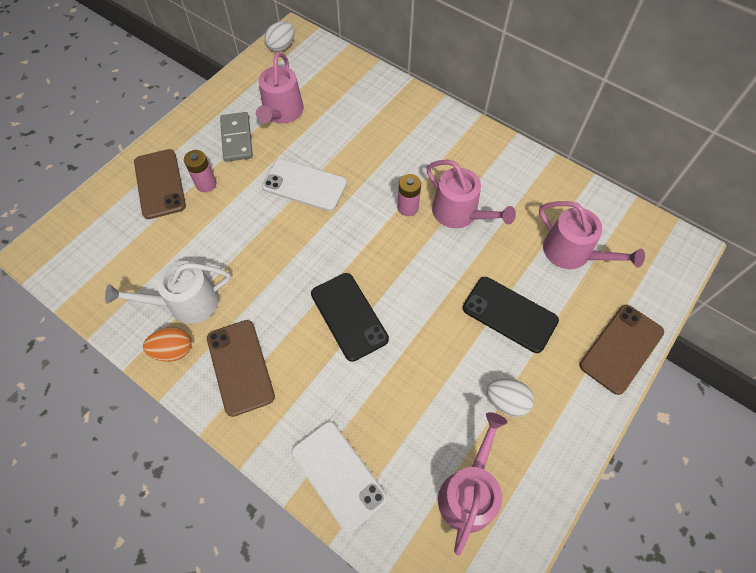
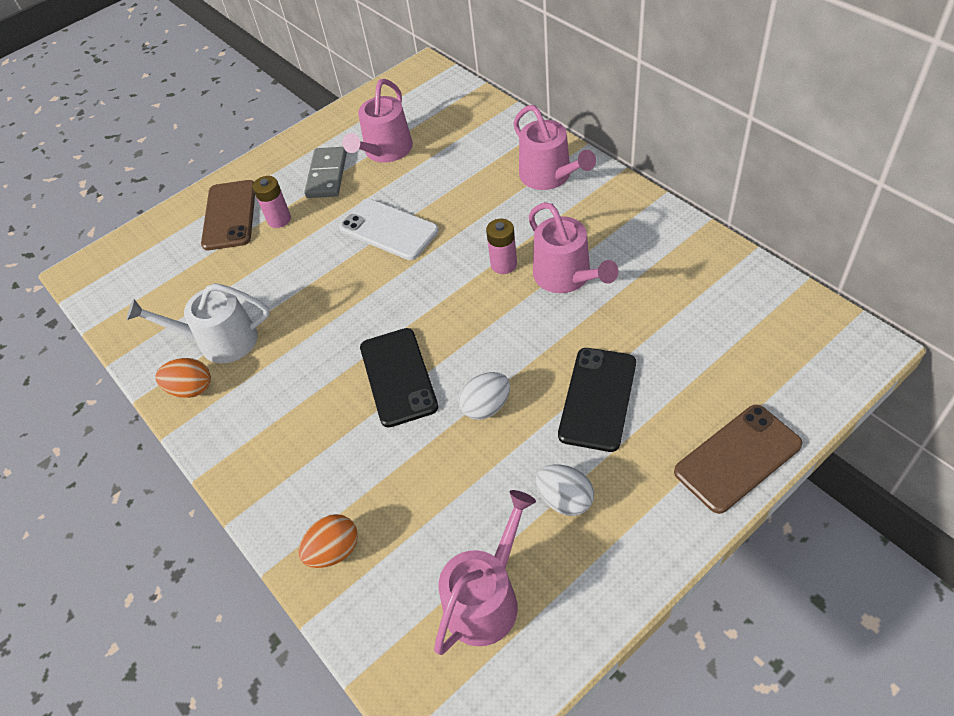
camera: 20 degrees right, 10 degrees down
(240, 367) = (258, 416): brown phone -> none
(281, 46) = (406, 82): white egg -> white egg (486, 407)
(338, 475) = (334, 551): white phone -> orange egg
(509, 314) = (597, 398): black phone -> black phone turned 60 degrees clockwise
(572, 252) = (701, 336): pink watering can -> pink watering can (549, 176)

